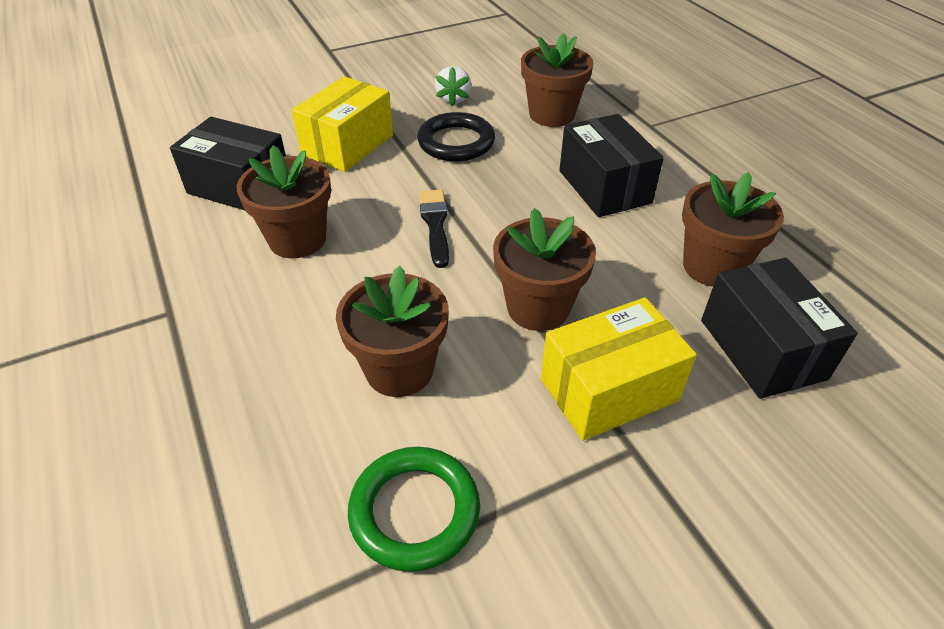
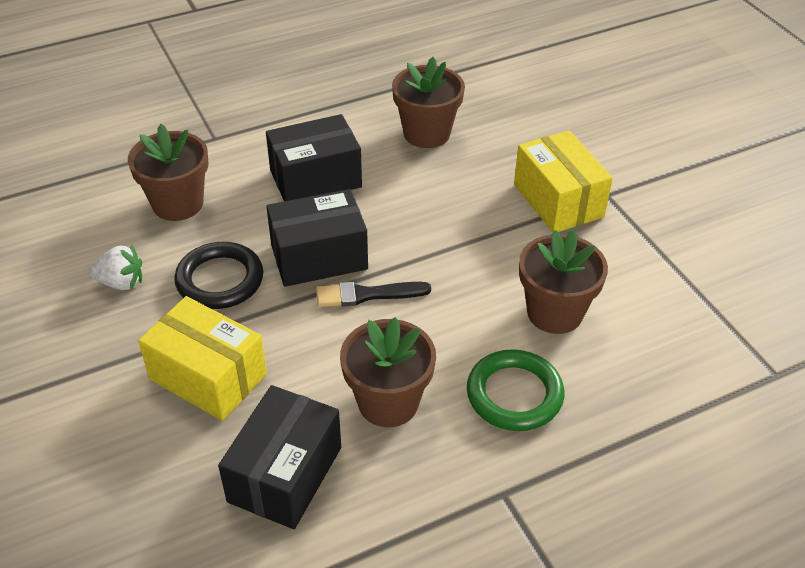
camera: 90 degrees left, 0 degrees up
(414, 511) = (676, 299): green ring -> green ring (514, 394)
(538, 308) = (478, 230): brown flower pot -> none
(762, 349) = (511, 126): black box -> black box (319, 257)

